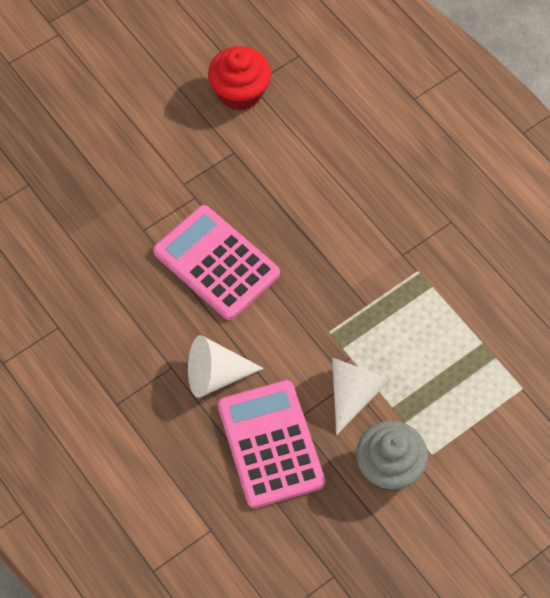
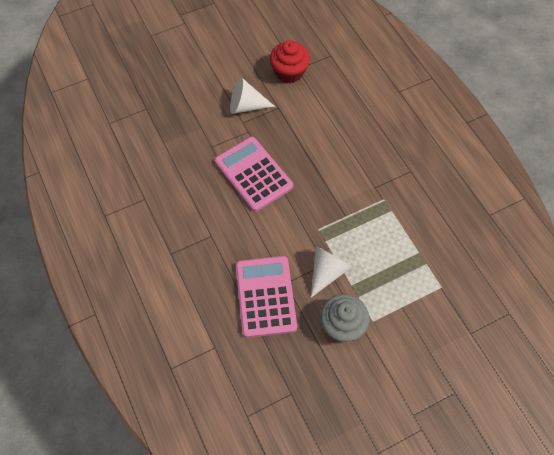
camera: 10 degrees right, 0 degrees up
(216, 375) = (239, 245): white cone -> white cone (246, 106)

